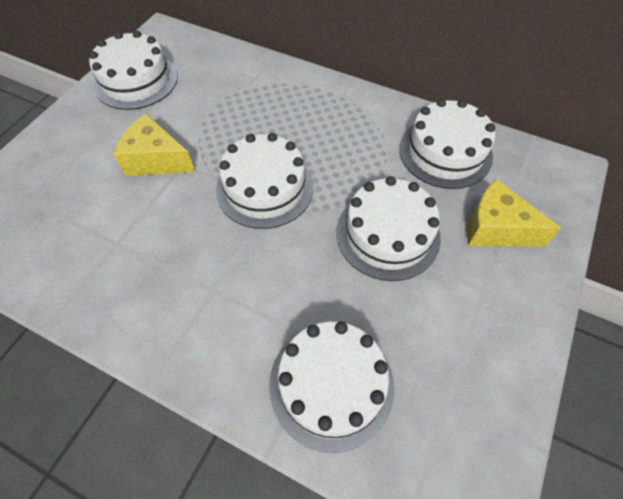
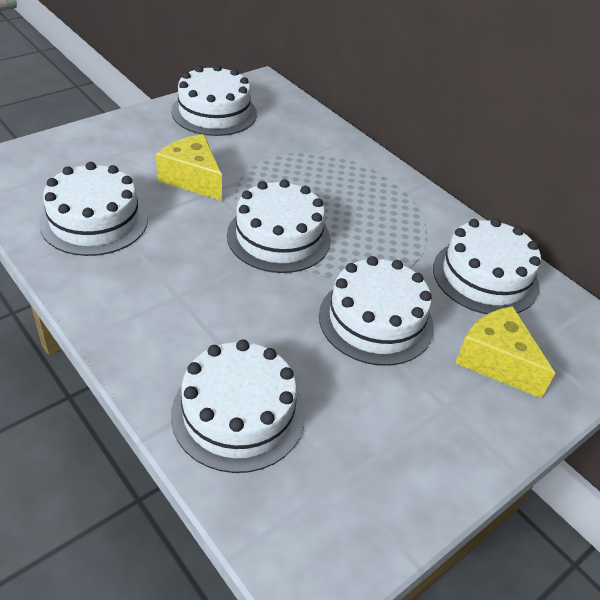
camera: 20 degrees right, 15 degrees down
(90, 245) = (94, 220): none -> white cake

